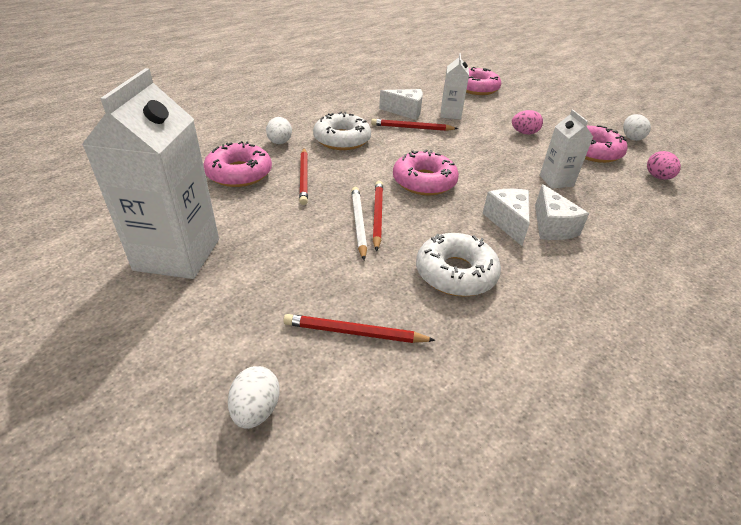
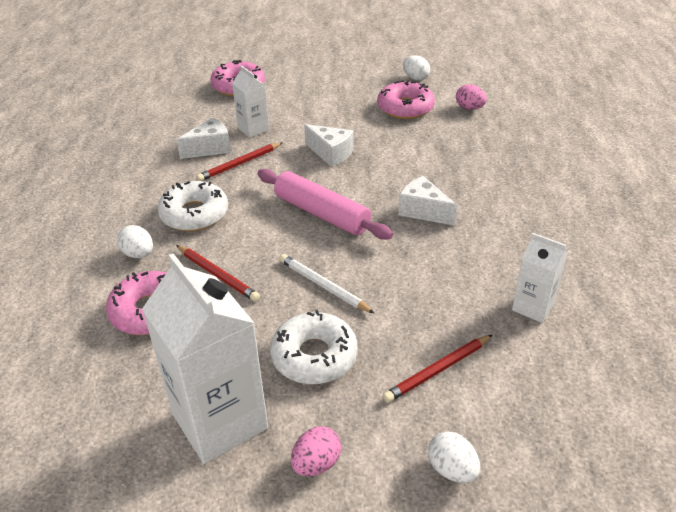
camera: 40 degrees left, 0 degrees up
(377, 216) = (328, 269): red pencil -> none
(424, 181) = (321, 213): pink donut -> pink rolling pin
(455, 273) = (441, 277): white donut -> white donut (314, 356)
(524, 133) = (337, 117): pink egg -> pink egg (316, 463)
(552, 226) = (454, 196): white cheese -> white cheese (331, 153)
(556, 181) = (412, 152): white carton -> white carton (533, 307)

